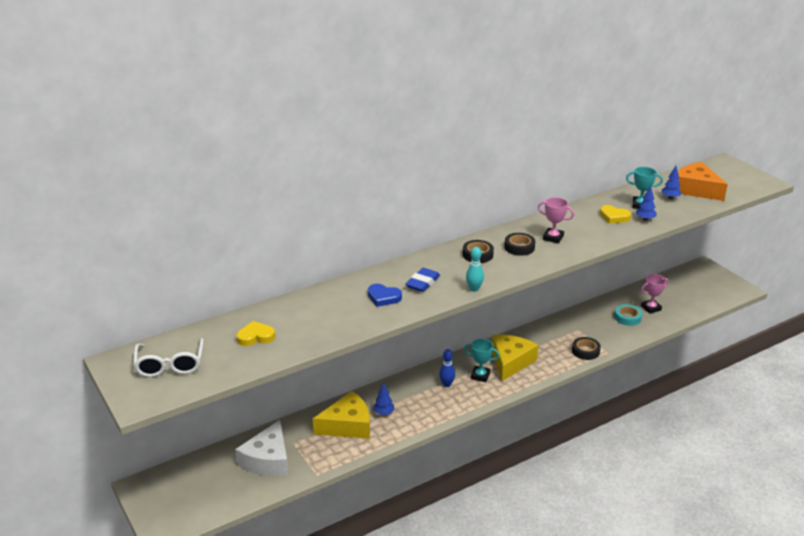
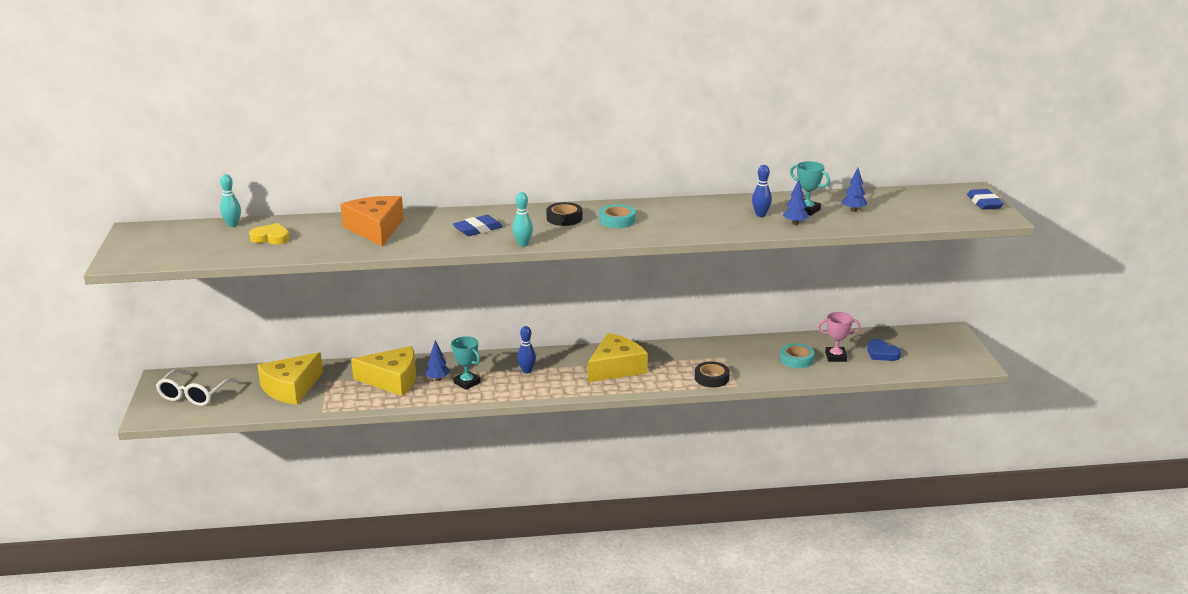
camera: 25 degrees right, 5 degrees down
(170, 365) = (174, 242): white glasses -> white glasses (194, 395)
(204, 332) = (232, 225): none -> turquoise bowling pin
(268, 460) = (291, 388): white cheese -> yellow cheese
(383, 297) = (424, 233): blue heart -> blue heart (882, 353)
(480, 376) = (570, 372): turquoise trophy -> turquoise trophy (467, 383)
(519, 247) = (617, 220): black tape -> turquoise tape
(553, 238) = (665, 219): pink trophy -> none
(614, 217) = (760, 215): yellow heart -> blue bowling pin
(696, 189) = (897, 208): orange cheese -> orange cheese (376, 229)
(744, 172) = (984, 203): none -> blue eraser

